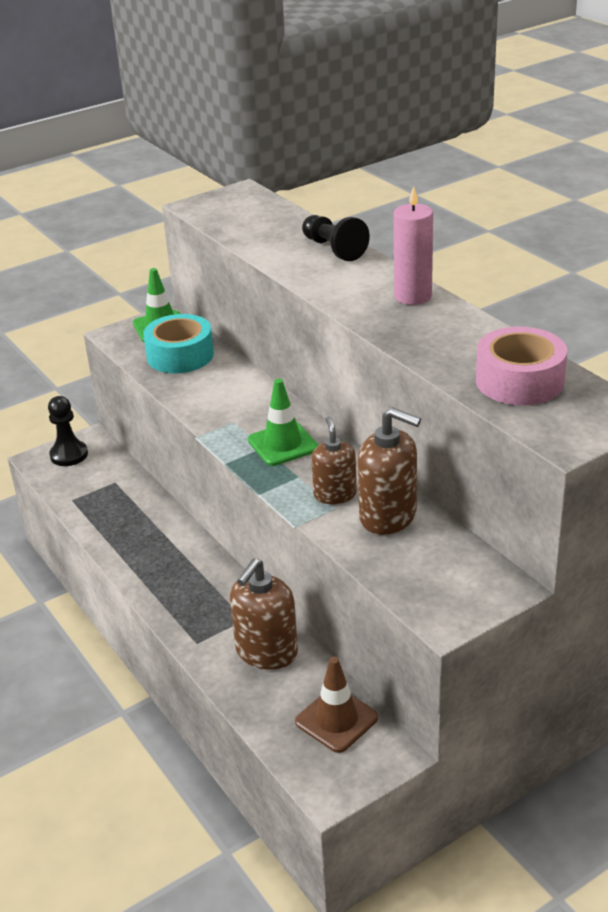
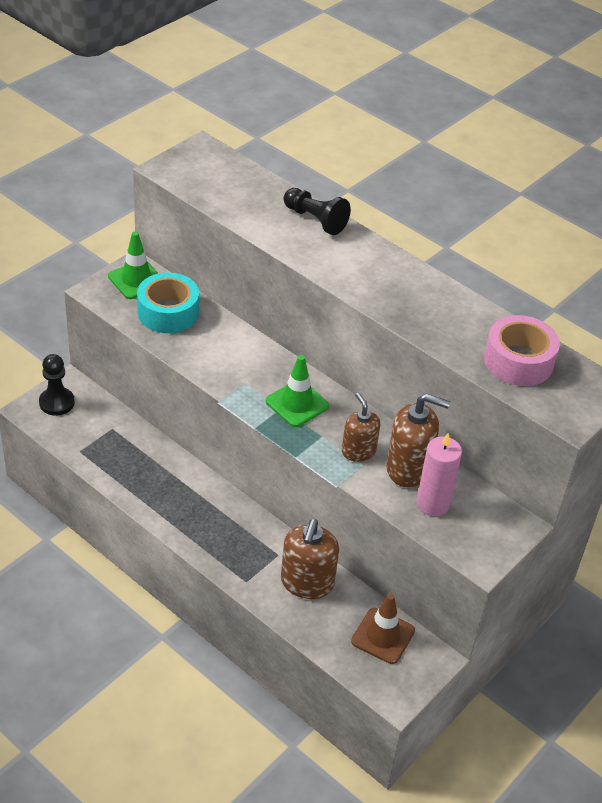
camera: 20 degrees left, 10 degrees up
(413, 296) = (403, 273): pink candle -> pink candle (433, 504)

